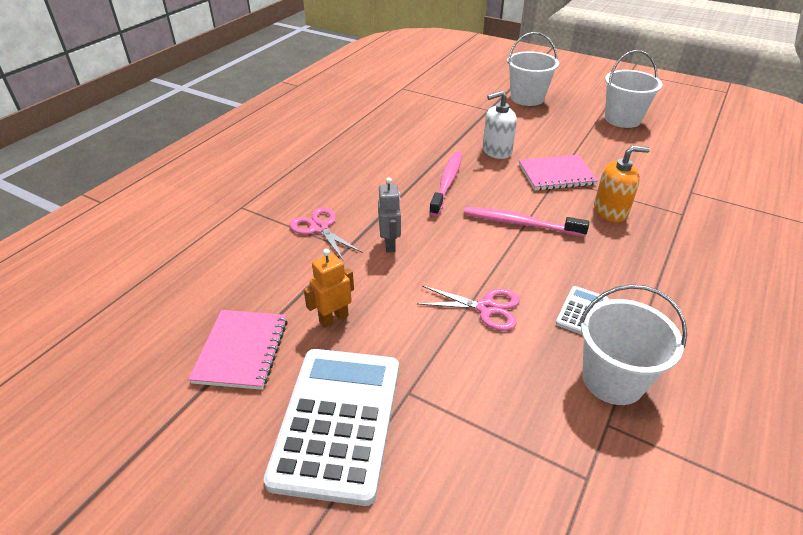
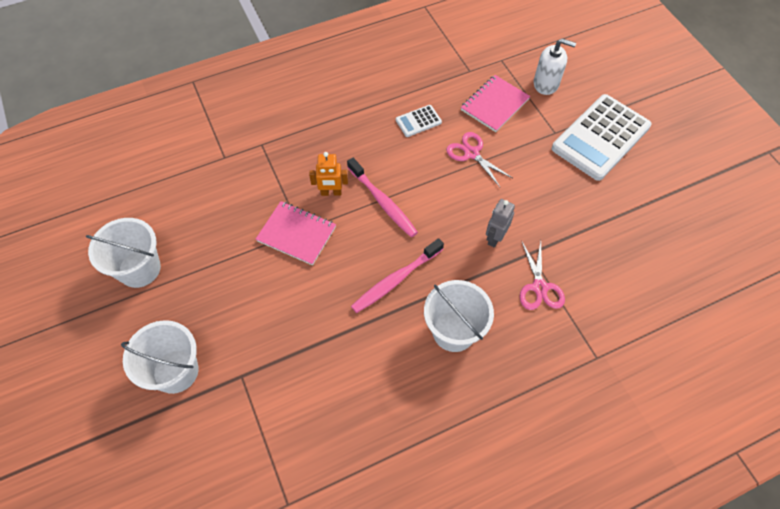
camera: 145 degrees left, 20 degrees up
(242, 350) = (639, 206): pink notebook -> pink notebook (494, 104)
(333, 318) = (571, 198): orange robot -> orange robot (331, 192)
(496, 151) = (310, 297): white soap dispenser -> white soap dispenser (546, 84)
(610, 211) = (306, 175): orange soap dispenser -> none
(613, 379) = (444, 84): white bucket -> white bucket (454, 331)

